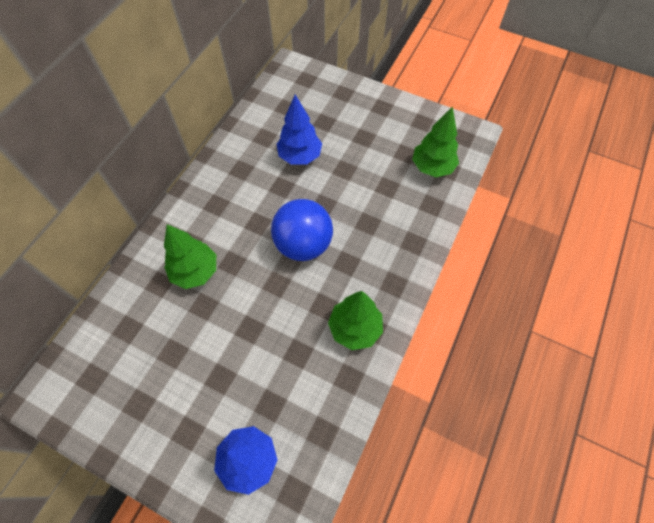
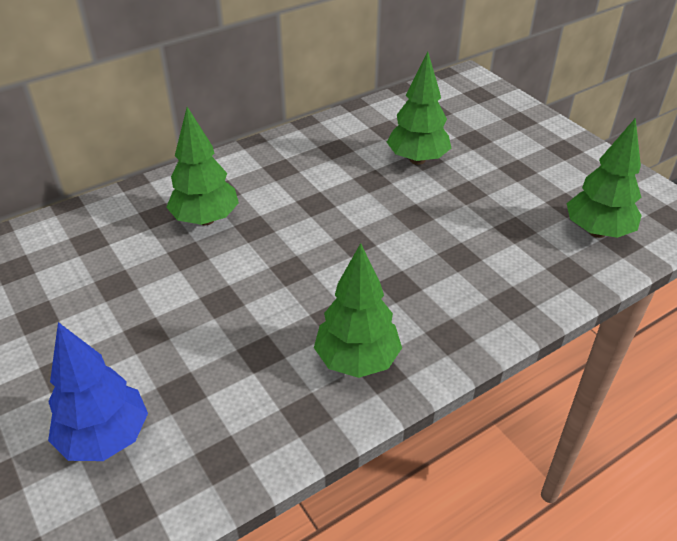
camera: 30 degrees right, 20 degrees down
(300, 156) = (417, 160): blue tree -> green tree
(303, 244) = (356, 244): blue ball -> none

